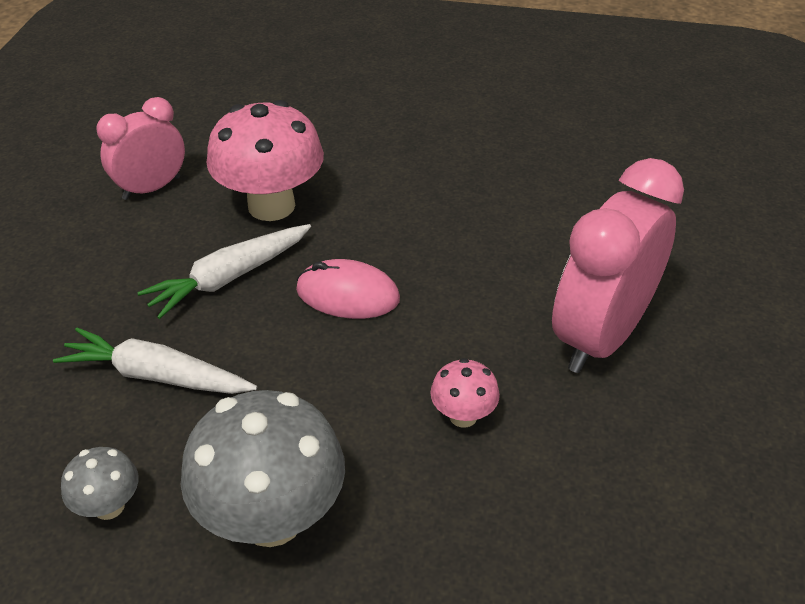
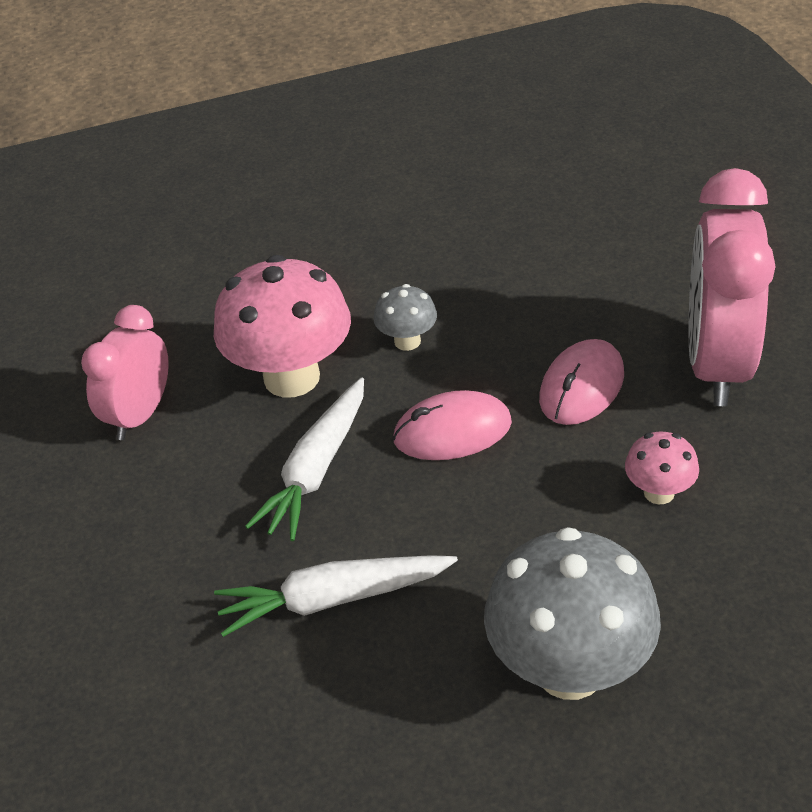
camera: 25 degrees left, 0 degrees up
(109, 506) = (404, 741): grey mushroom -> grey mushroom (407, 341)
(474, 305) = (582, 387): none -> pink mouse

